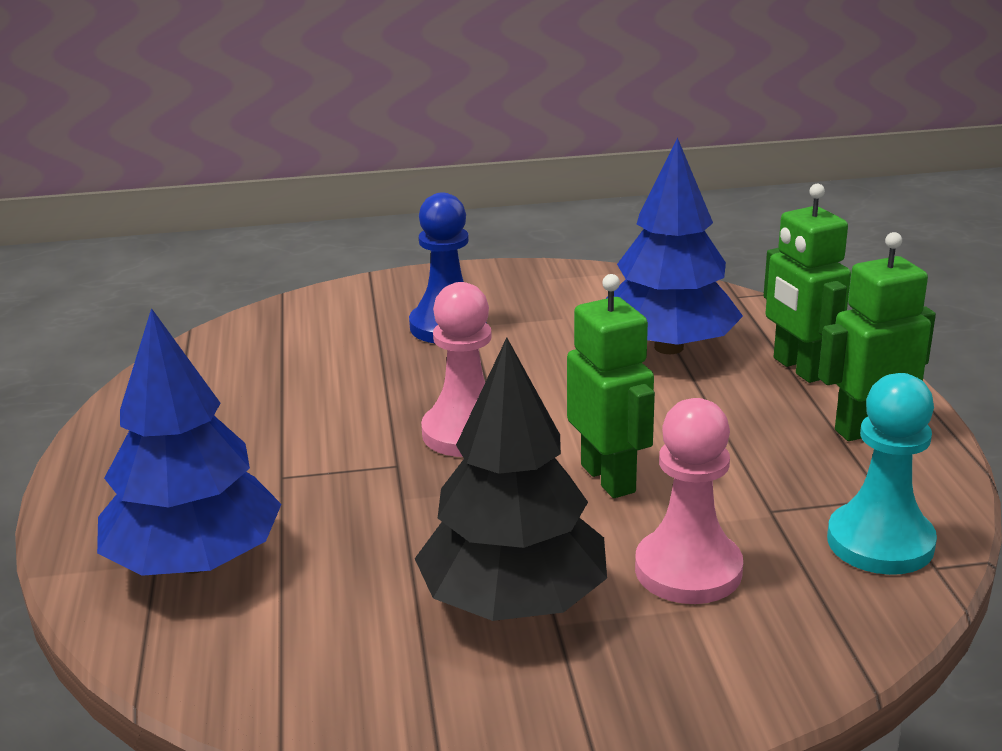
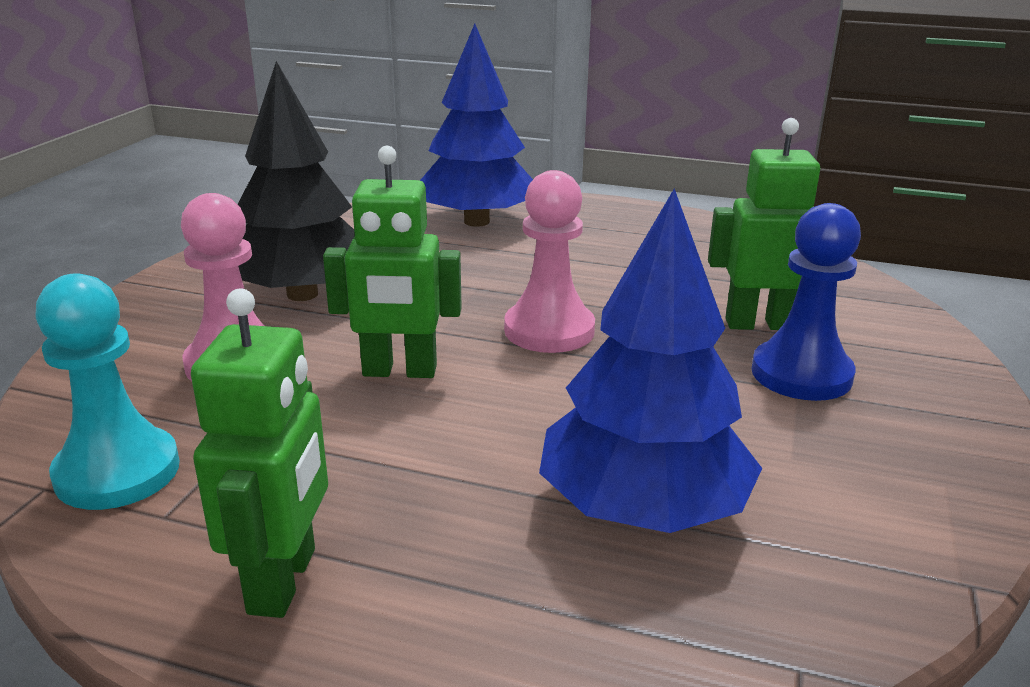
camera: 115 degrees right, 0 degrees up
(799, 368) = (489, 603): green robot -> green robot (759, 324)

